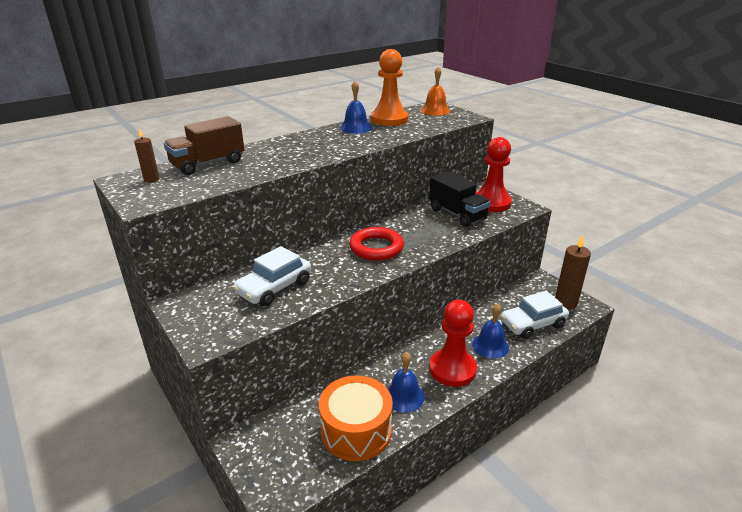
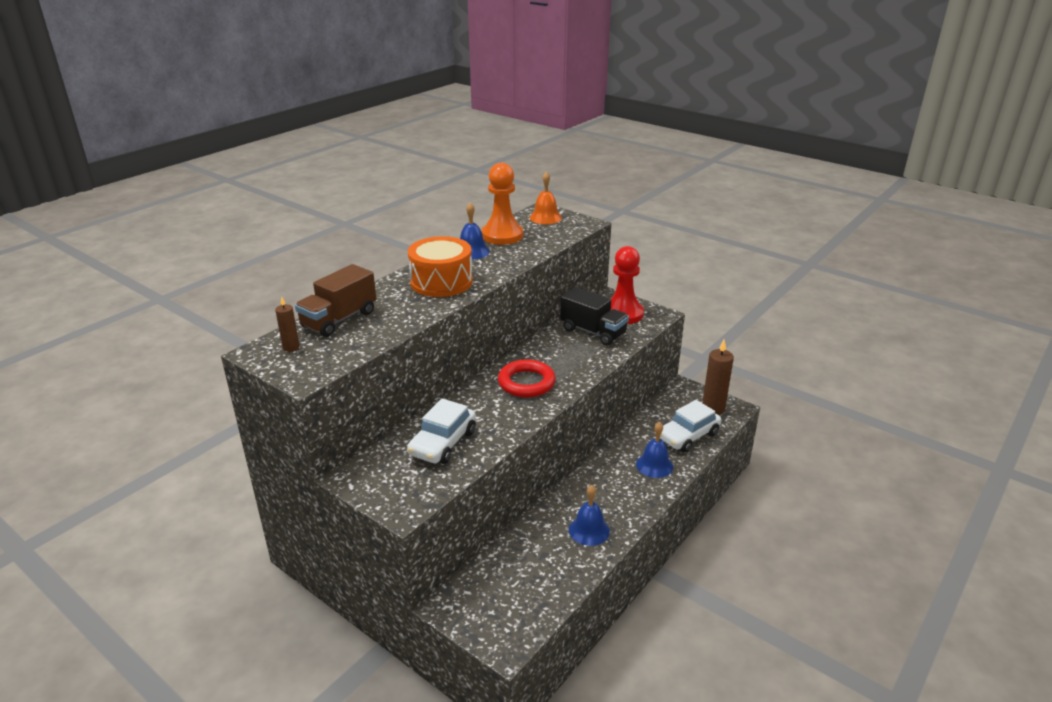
camera: 15 degrees left, 0 degrees up
(356, 430) = (556, 571): orange drum -> orange drum (441, 282)
(452, 369) = (626, 495): red pawn -> none

